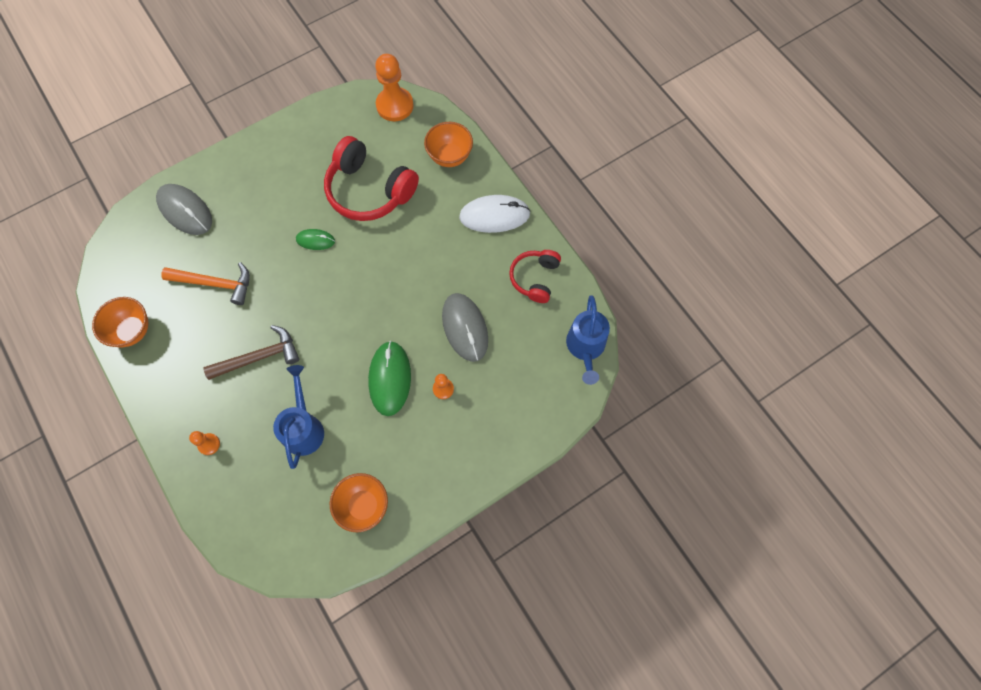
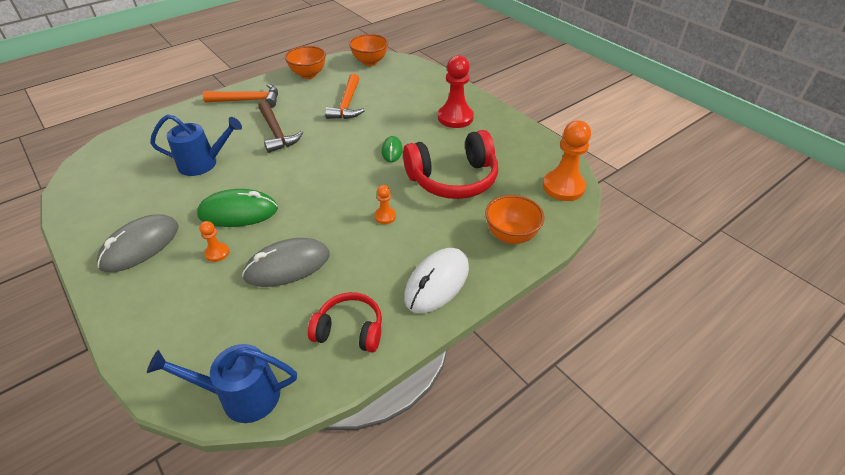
camera: 85 degrees right, 25 degrees down
(179, 398) = (248, 100): none -> orange hammer
(185, 211) = (414, 83): grey mouse -> grey mouse (140, 246)
(209, 444) = (205, 118): orange pawn -> orange pawn (385, 216)
(267, 176) = (455, 117): none -> red pawn
(363, 505) = (113, 206): orange bowl -> orange bowl (370, 62)
(369, 190) = (453, 179): red headphones -> red headphones turned 135 degrees counterclockwise
(494, 216) = (437, 282): white mouse -> white mouse turned 45 degrees clockwise

